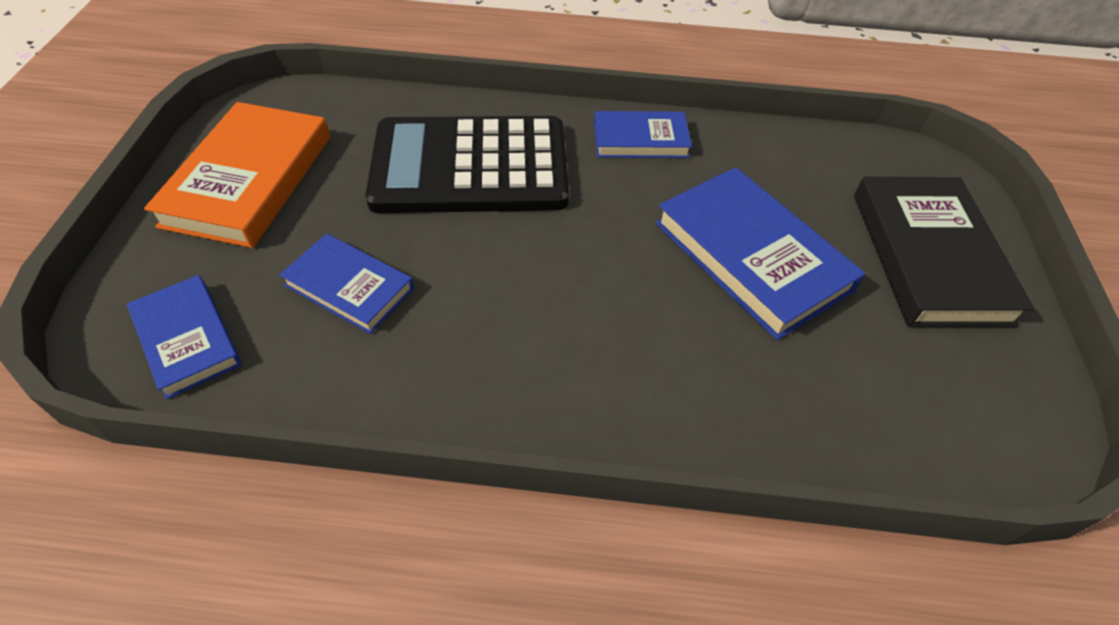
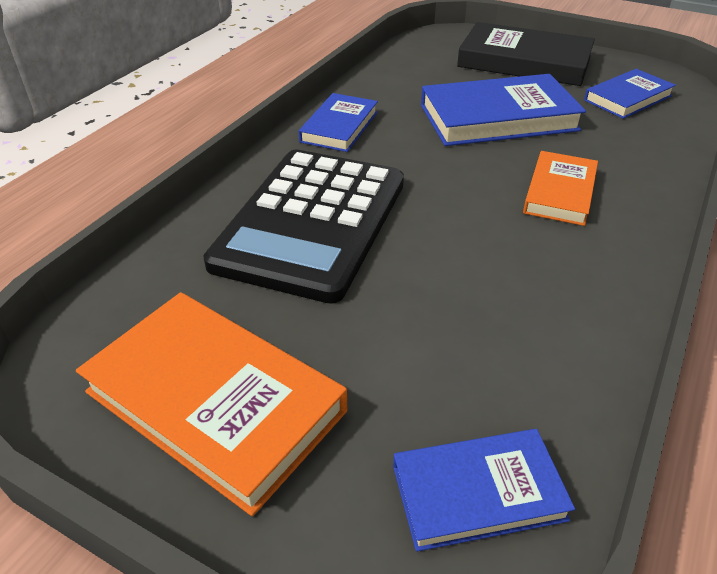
camera: 65 degrees left, 10 degrees down
(349, 287) = (446, 336): blue book -> blue book (628, 98)
(619, 337) = (560, 192): none -> orange book

